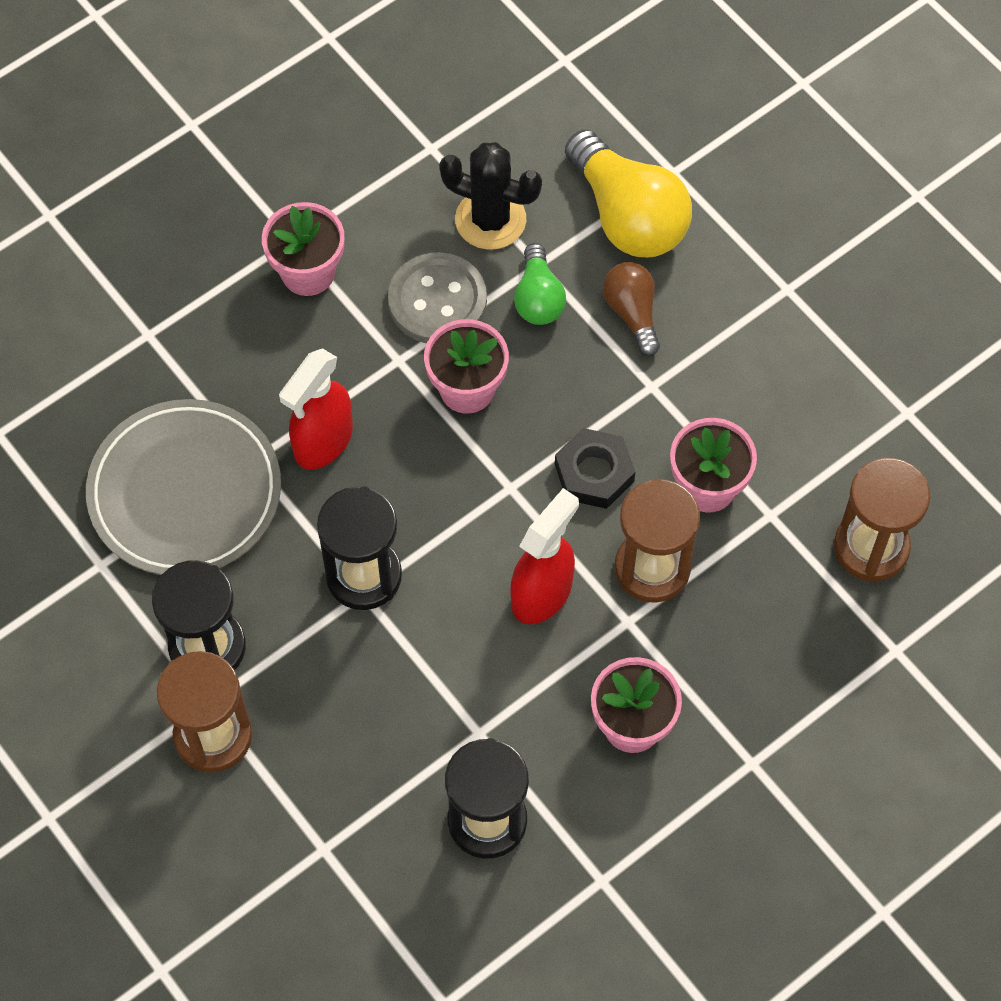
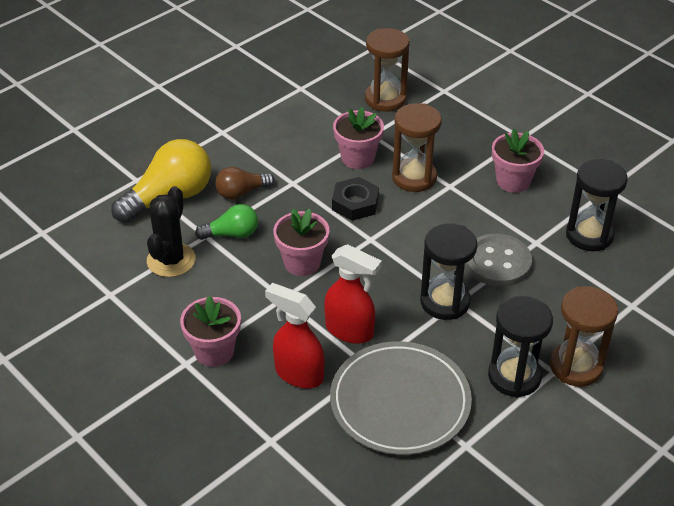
camera: 95 degrees left, 20 degrees down
(437, 301) = (236, 282): grey button -> grey button (497, 262)
(542, 593) = (439, 221): red spray bottle -> red spray bottle (298, 374)

